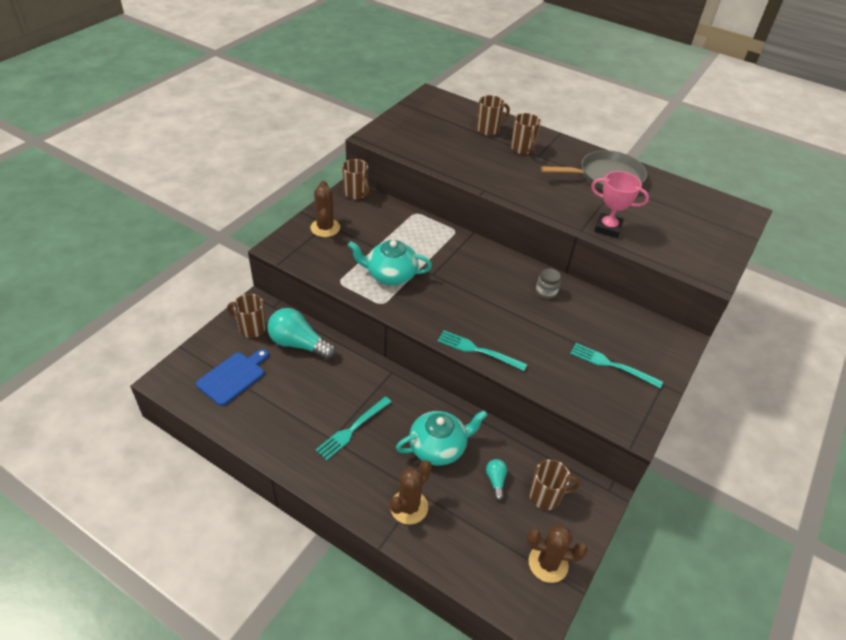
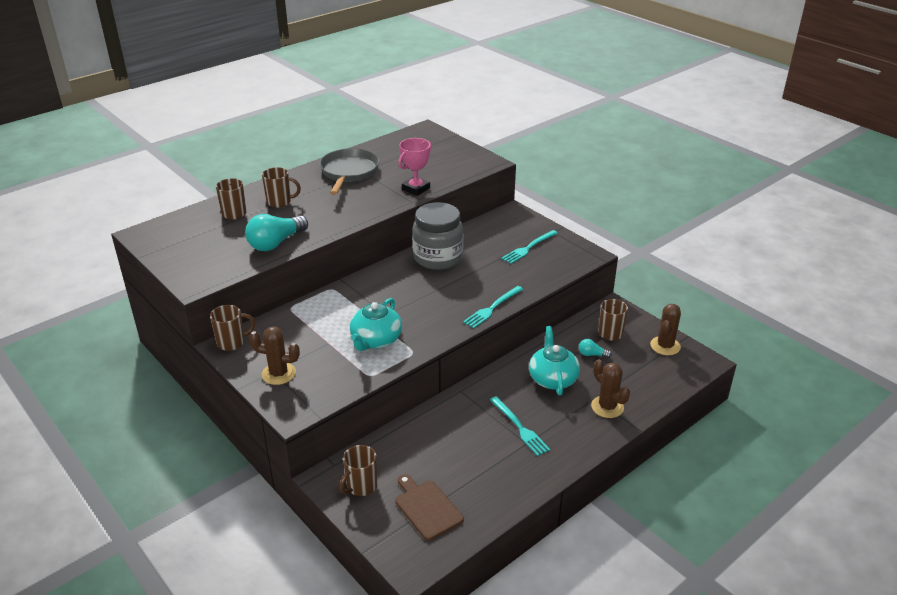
camera: 70 degrees left, 10 degrees down
(233, 377) = (427, 508): blue cutting board -> brown cutting board
(299, 344) = (400, 450): turquoise light bulb -> turquoise light bulb (276, 243)
(546, 292) = (438, 258): grey jar -> grey jar, size x2.47

